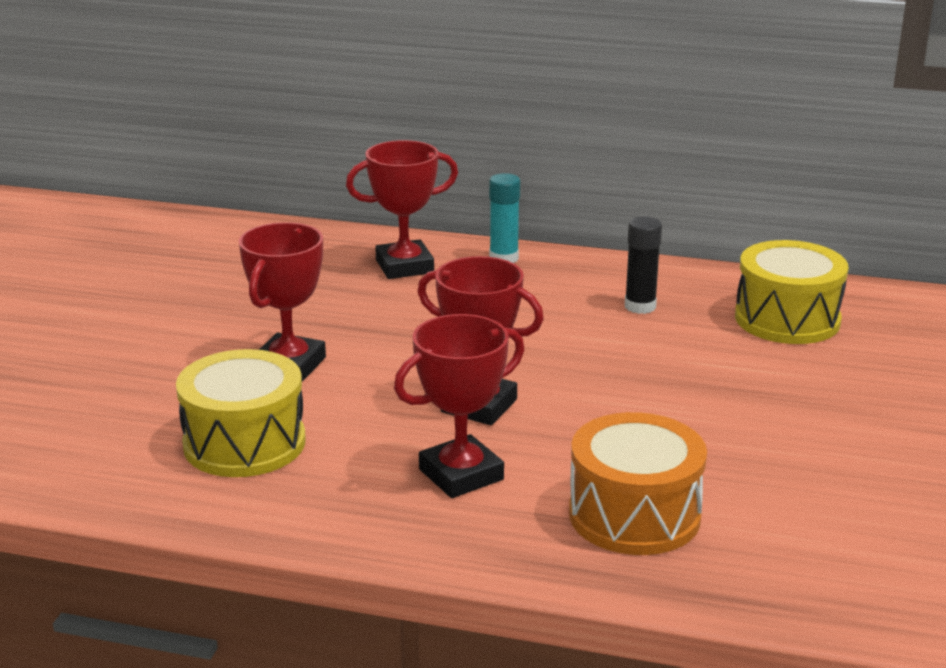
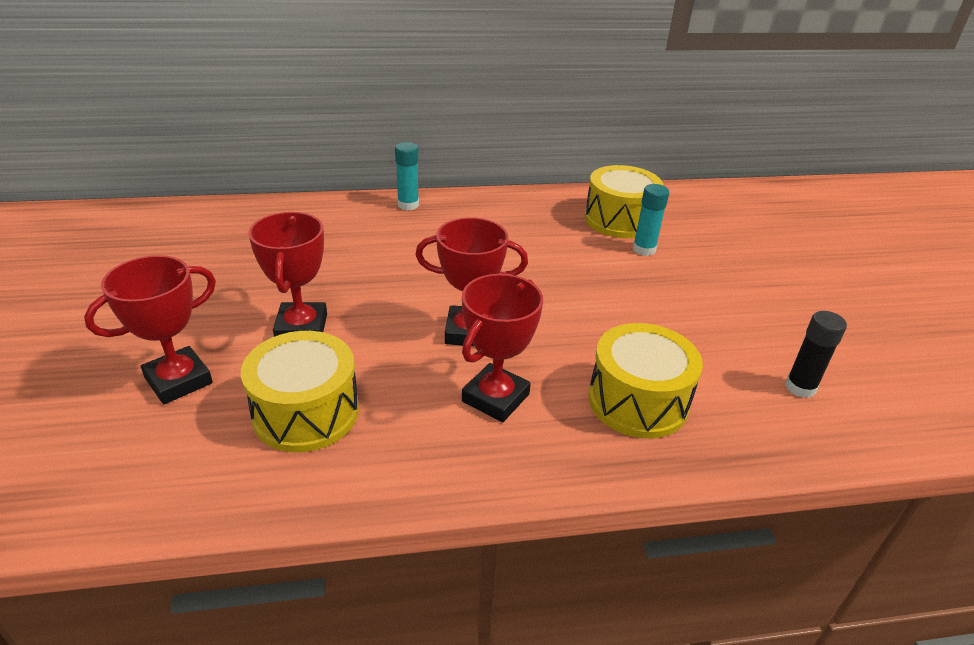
camera: 25 degrees left, 10 degrees up
(404, 266) = (341, 223): red trophy -> red trophy (178, 380)
(634, 515) = (637, 401): orange drum -> yellow drum
(640, 306) = (523, 227): black glue stick -> black glue stick (800, 387)
(792, 359) = (644, 249): none -> turquoise glue stick

